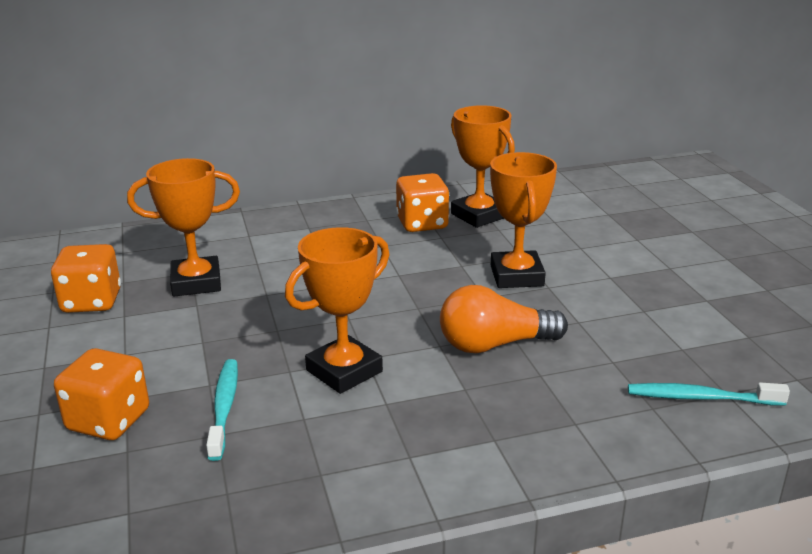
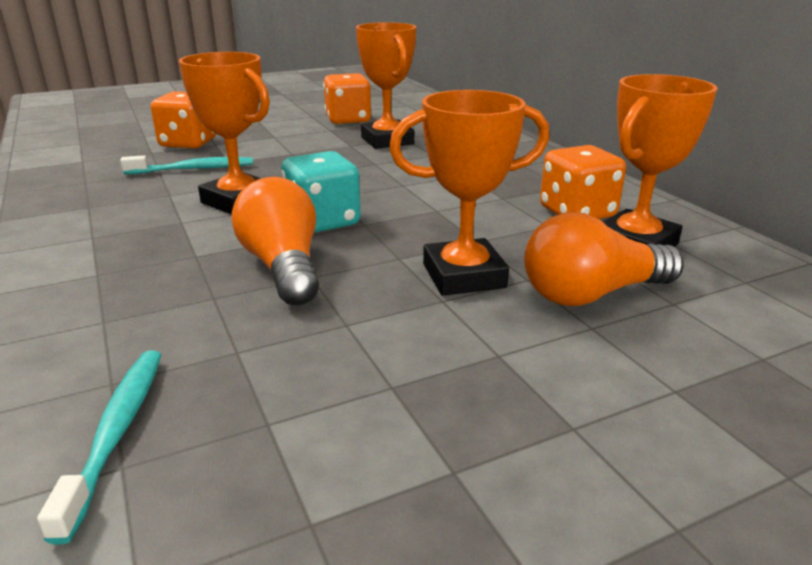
camera: 80 degrees right, 0 degrees up
(408, 326) = (322, 221): none -> turquoise dice
(544, 240) = (592, 294): none -> orange light bulb

